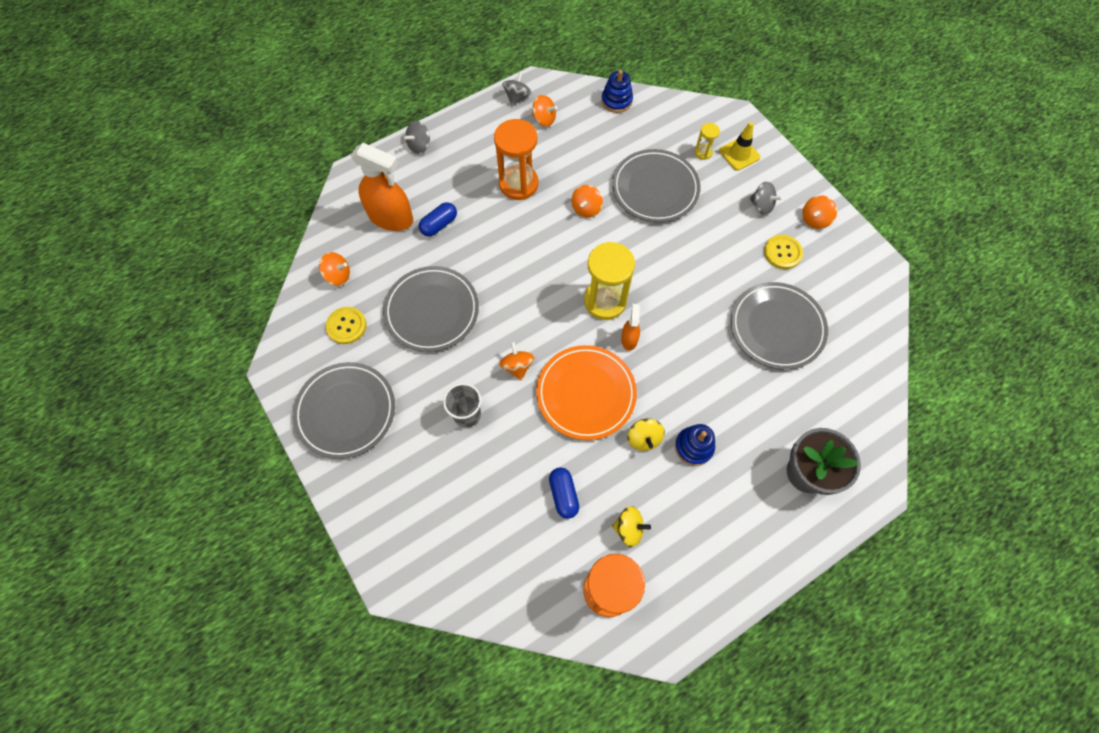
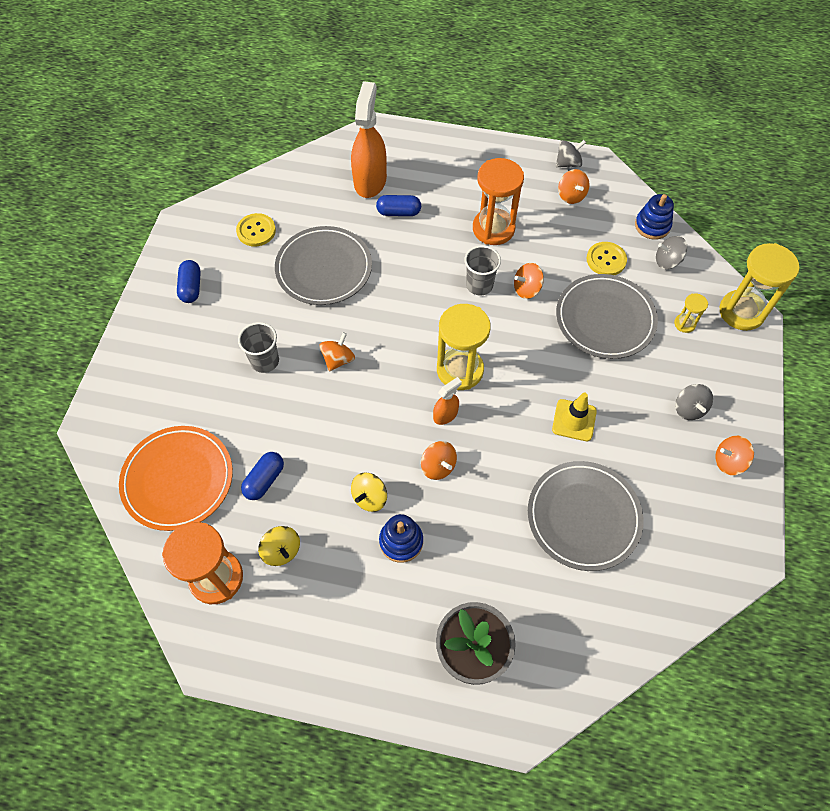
camera: 45 degrees right, 5 degrees down
(338, 275) = (289, 192): orange spinning top -> orange spinning top (438, 466)
(346, 411) = (191, 287): grey plate -> blue capsule
(391, 218) = (370, 181): orange spray bottle -> orange spray bottle turned 150 degrees counterclockwise
(420, 146) = (449, 145): grey spinning top -> grey spinning top (667, 261)
(553, 231) = (479, 285): none -> grey cup
(586, 394) = (365, 424): orange plate -> orange plate (178, 479)
(726, 117) = (741, 312): none -> yellow hourglass
(739, 154) = (718, 351): yellow traffic cone -> yellow traffic cone (574, 420)
(782, 252) = (663, 462): yellow button -> yellow button (606, 260)

